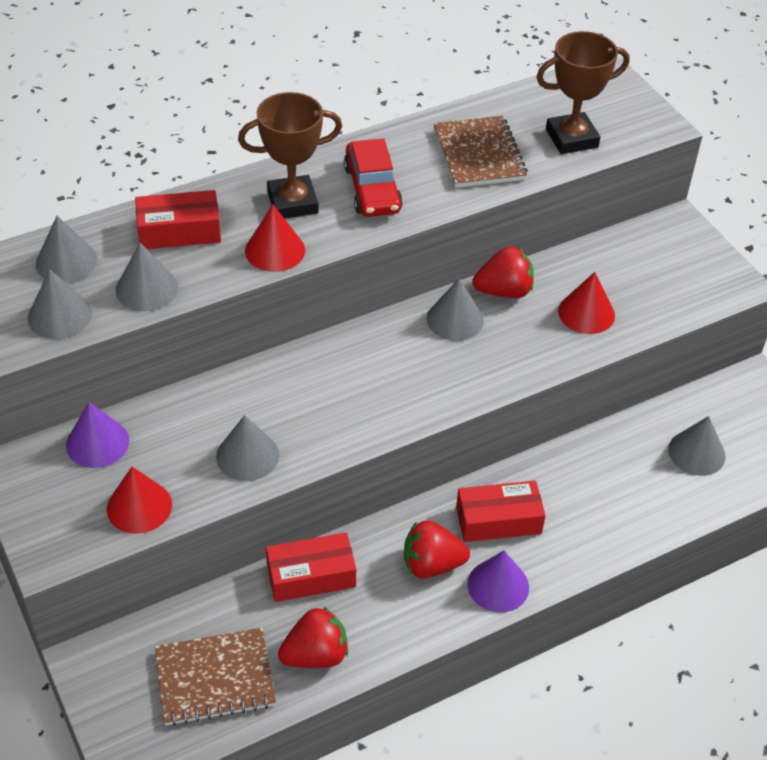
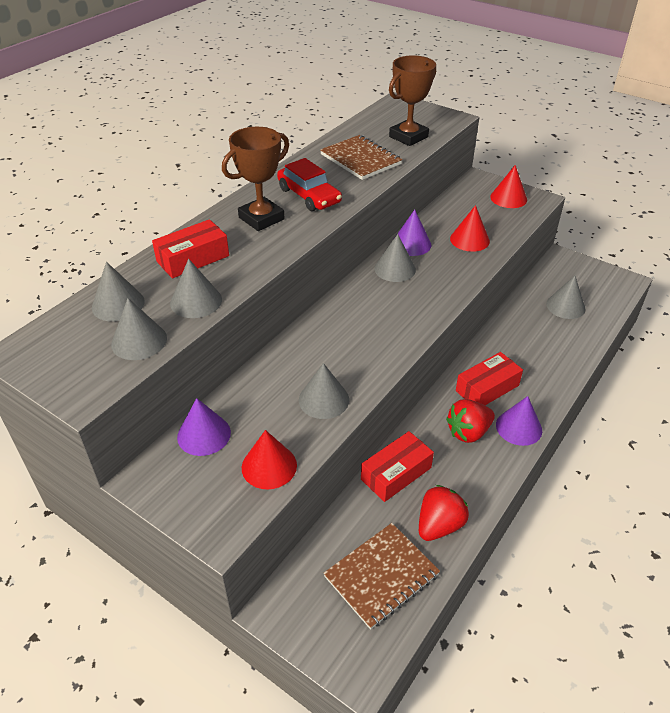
camera: 25 degrees left, 5 degrees down
(275, 250) = (272, 249): red cone -> red cone (508, 198)
(504, 291) = (411, 244): red strawberry -> purple cone

